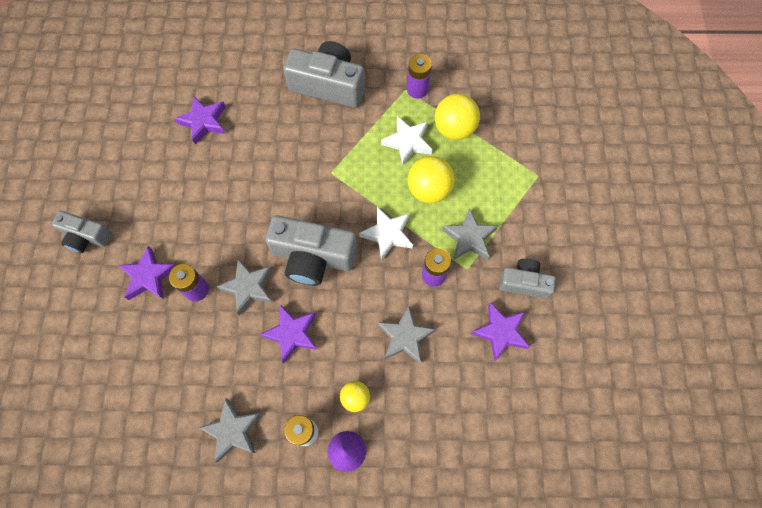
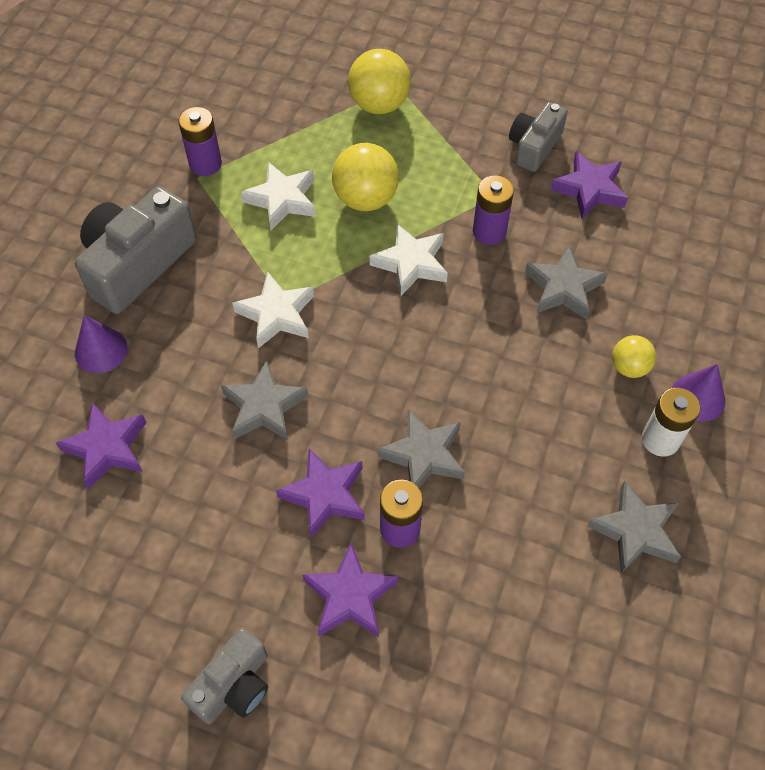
camera: 70 degrees left, 10 degrees down
(263, 92) = (101, 350): none -> purple cone
(292, 334) = (515, 418): purple star -> purple star (325, 495)
(313, 257) = (408, 360): grey camera -> none
(320, 171) = (277, 314): none -> white star
(454, 129) = (288, 144): yellow ball -> yellow ball (379, 105)
(469, 238) = (453, 179): grey star -> grey star (264, 407)

